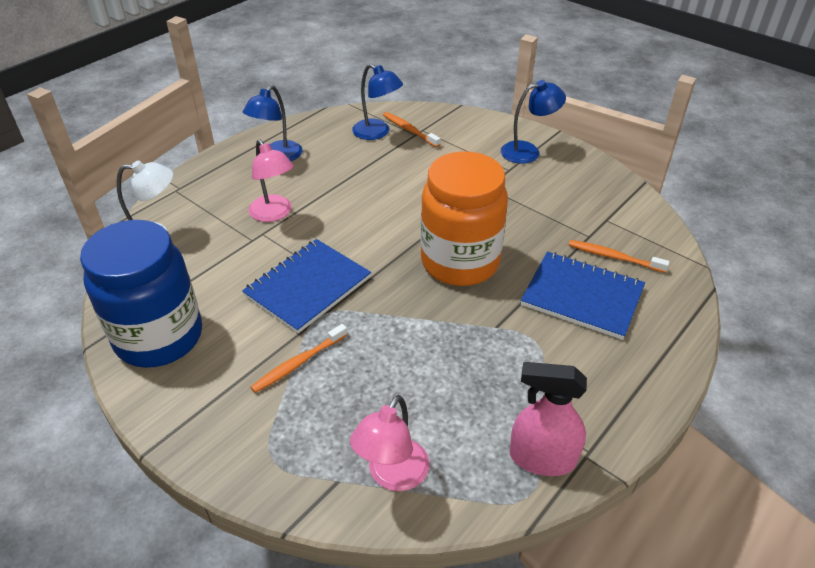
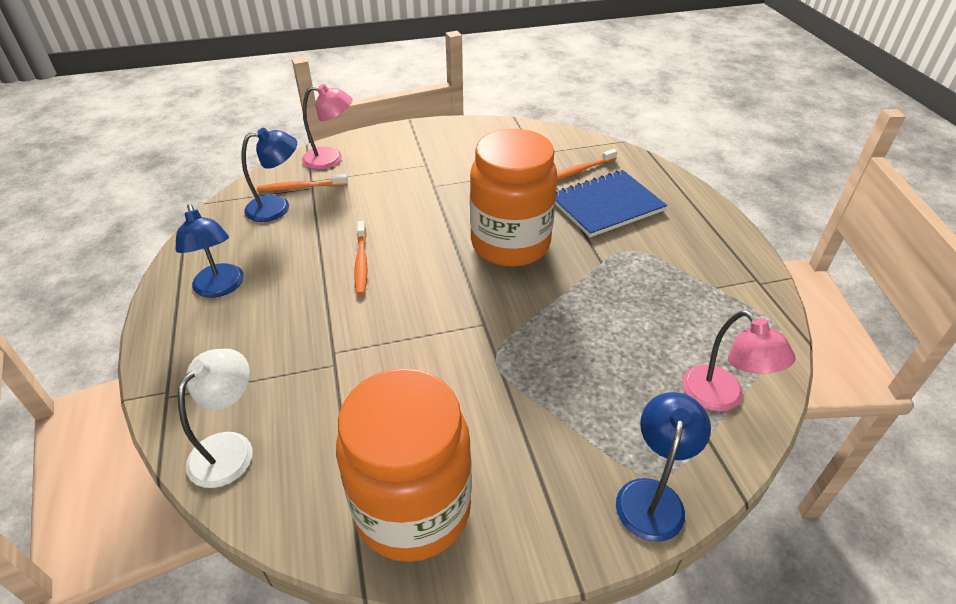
camera: 55 degrees left, 0 degrees up
(159, 337) = (413, 509): blue jar -> orange jar
(274, 214) = (312, 330): pink lamp -> pink lamp (331, 159)
(299, 363) = (547, 403): orange toothbrush -> orange toothbrush (361, 262)
(308, 286) = (448, 352): blue notebook -> none
(528, 151) = (415, 145): blue lamp -> blue lamp (652, 496)
(542, 458) = (750, 305): pink spray bottle -> none

